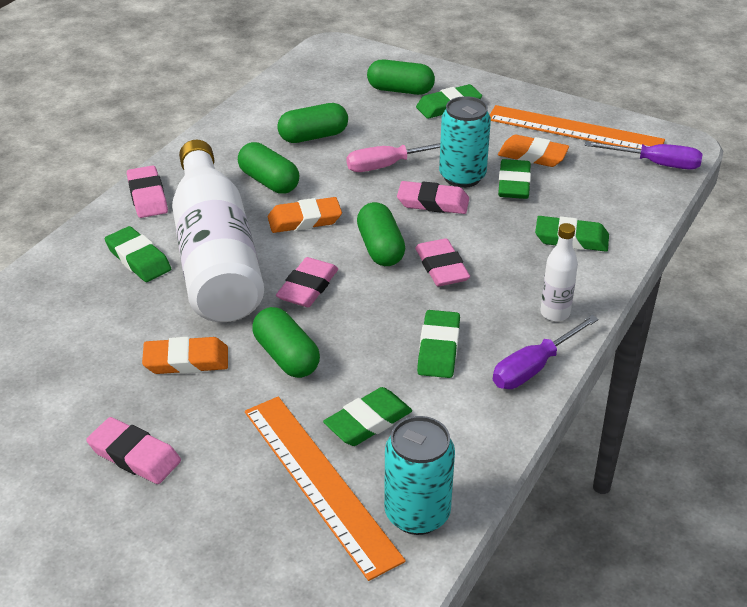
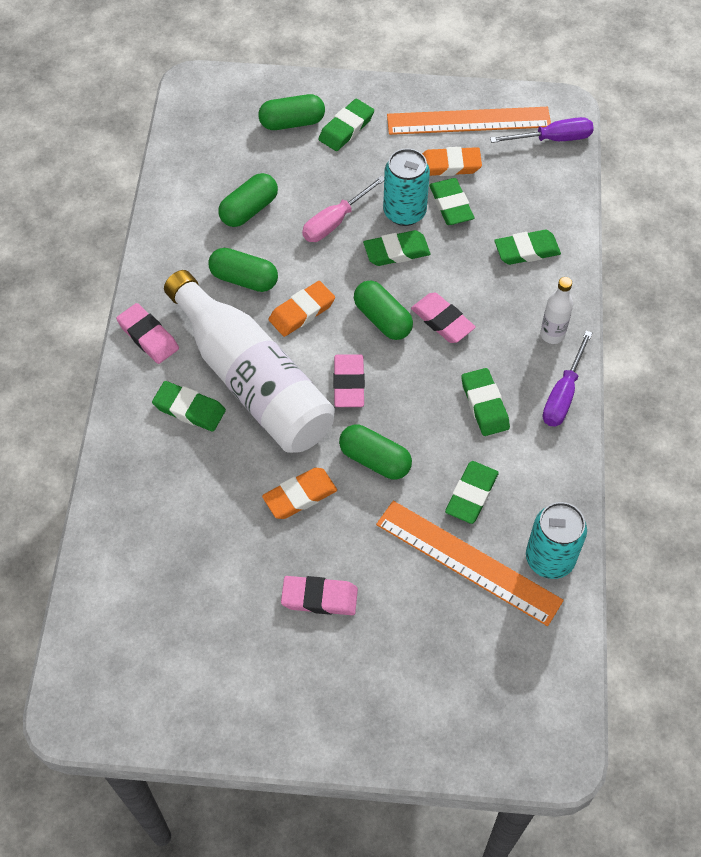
camera: 25 degrees left, 20 degrees up
(433, 202) = (396, 251): pink eraser -> green eraser

